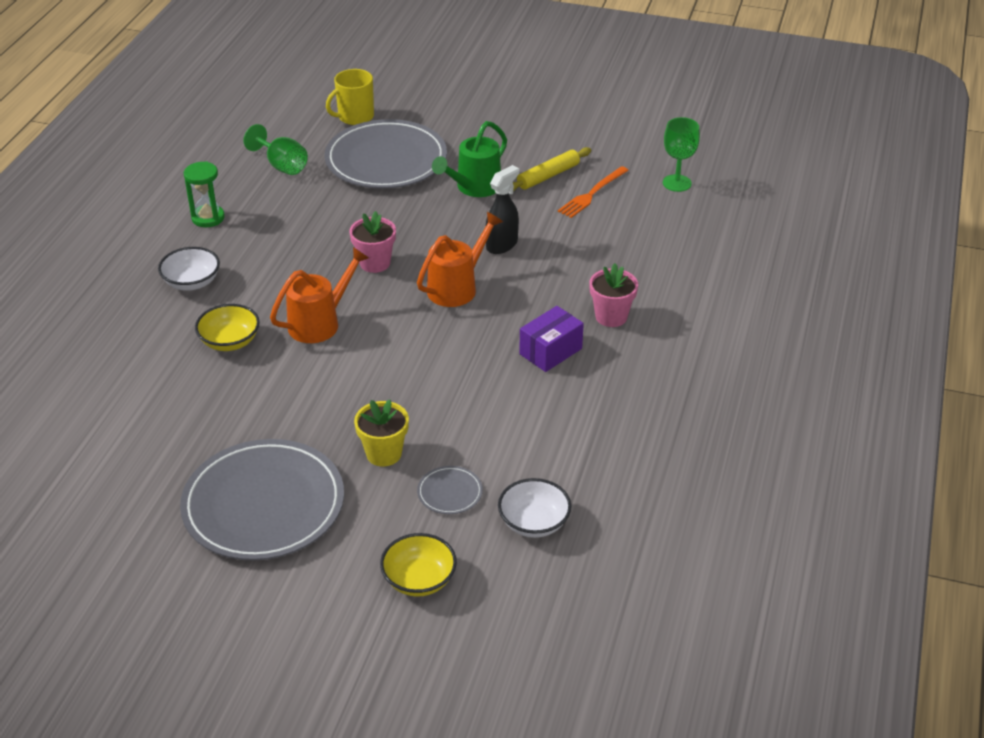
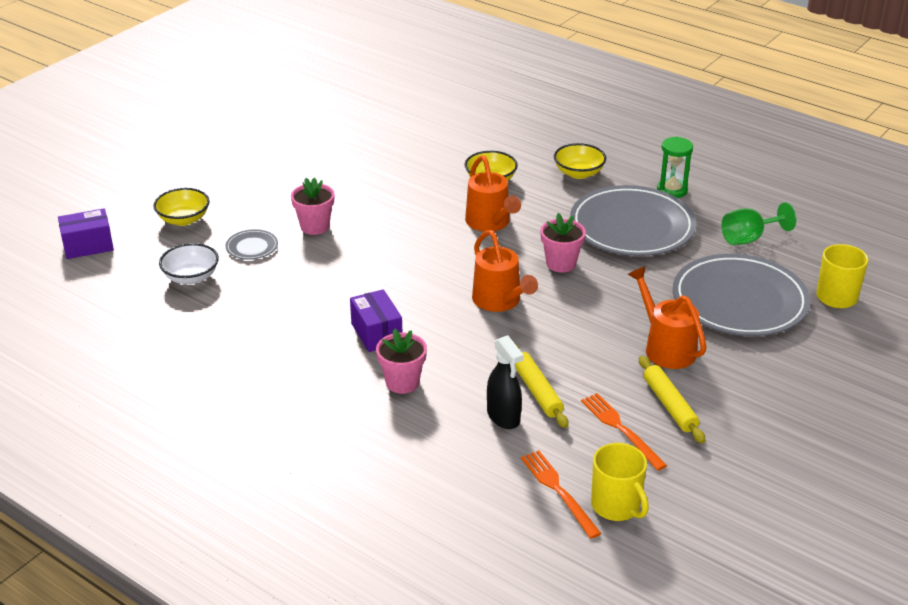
camera: 110 degrees right, 5 degrees down
(192, 282) = (578, 173): white bowl -> yellow bowl
(263, 505) = (302, 172): grey plate -> grey plate (632, 227)
(384, 453) = (315, 226): yellow flower pot -> pink flower pot
(474, 188) = (665, 347): green watering can -> orange watering can
(502, 245) = (554, 342): black spray bottle -> black spray bottle (503, 417)
(521, 652) = (88, 246): none -> purple box
(573, 241) = (537, 391): none -> yellow rolling pin
(676, 183) = (616, 506): green goblet -> yellow mug
(681, 210) = (558, 491): none -> orange fork

